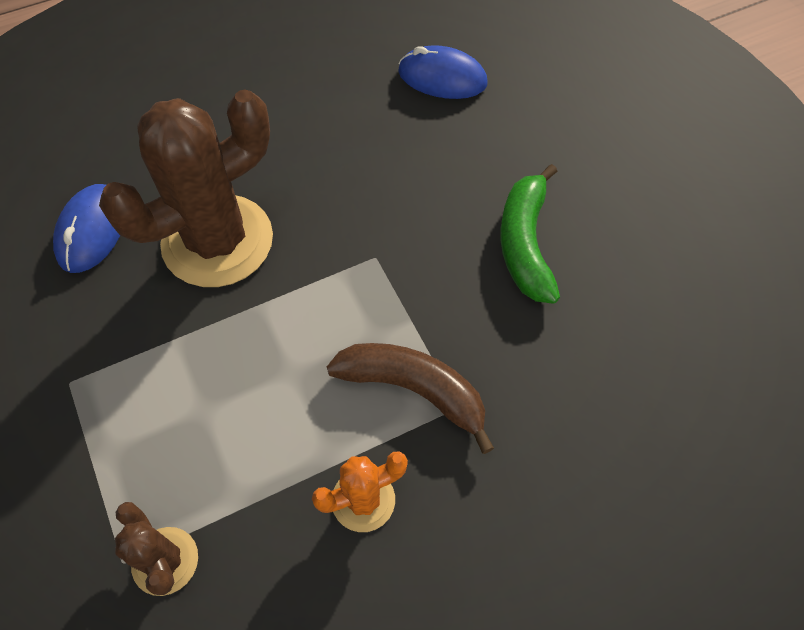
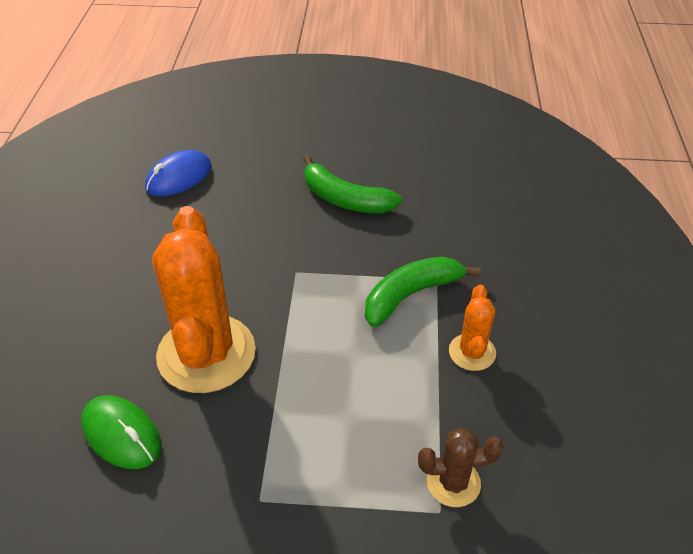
camera: 60 degrees left, 15 degrees down
(92, 231) = (122, 434): blue mouse -> green mouse
(217, 241) = (206, 354): brown cactus -> orange cactus
(414, 390) = (411, 295): brown banana -> green banana

